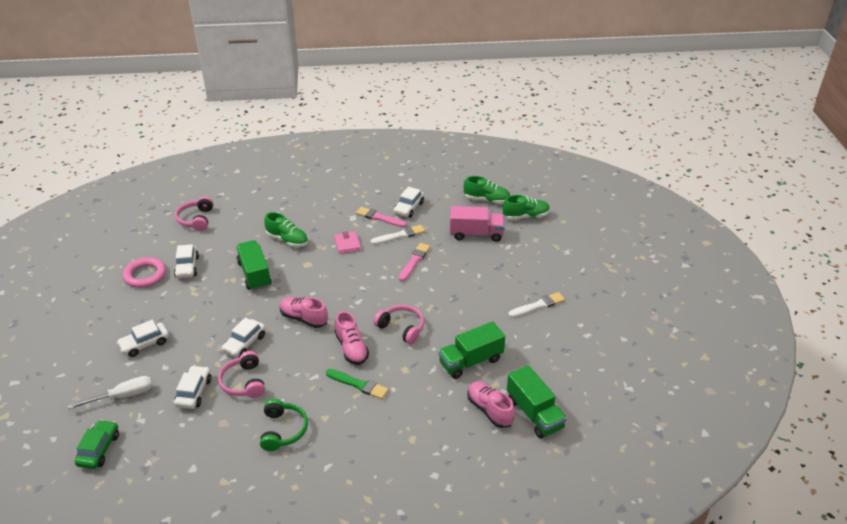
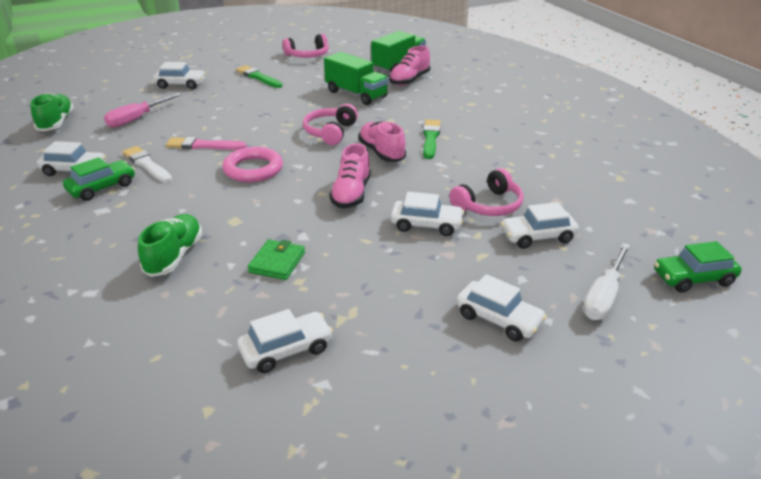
camera: 110 degrees left, 5 degrees down
(123, 396) = (604, 296): white screwdriver -> white screwdriver turned 105 degrees counterclockwise
(145, 275) = (334, 403): pink ring -> pink ring (253, 169)
(196, 219) = (116, 404): pink headphones -> pink headphones (308, 55)
(254, 274) = (277, 262): green truck -> green wallet
(283, 430) = (527, 163): green headphones -> none
(347, 244) = (175, 199): pink wallet -> none
(351, 348) = (381, 152): pink shoe -> pink shoe turned 75 degrees counterclockwise
(379, 218) = (102, 187): pink brush -> green car
(476, 234) = (137, 119): pink truck -> pink screwdriver
(525, 216) = (96, 98): green shoe -> none
(537, 259) = (181, 85): none -> white car
(538, 305) = (258, 77): white brush -> green brush

